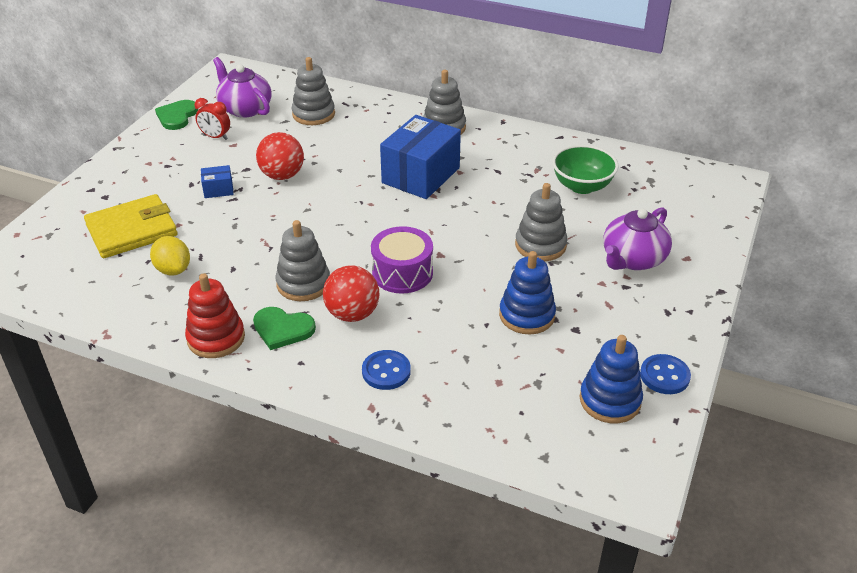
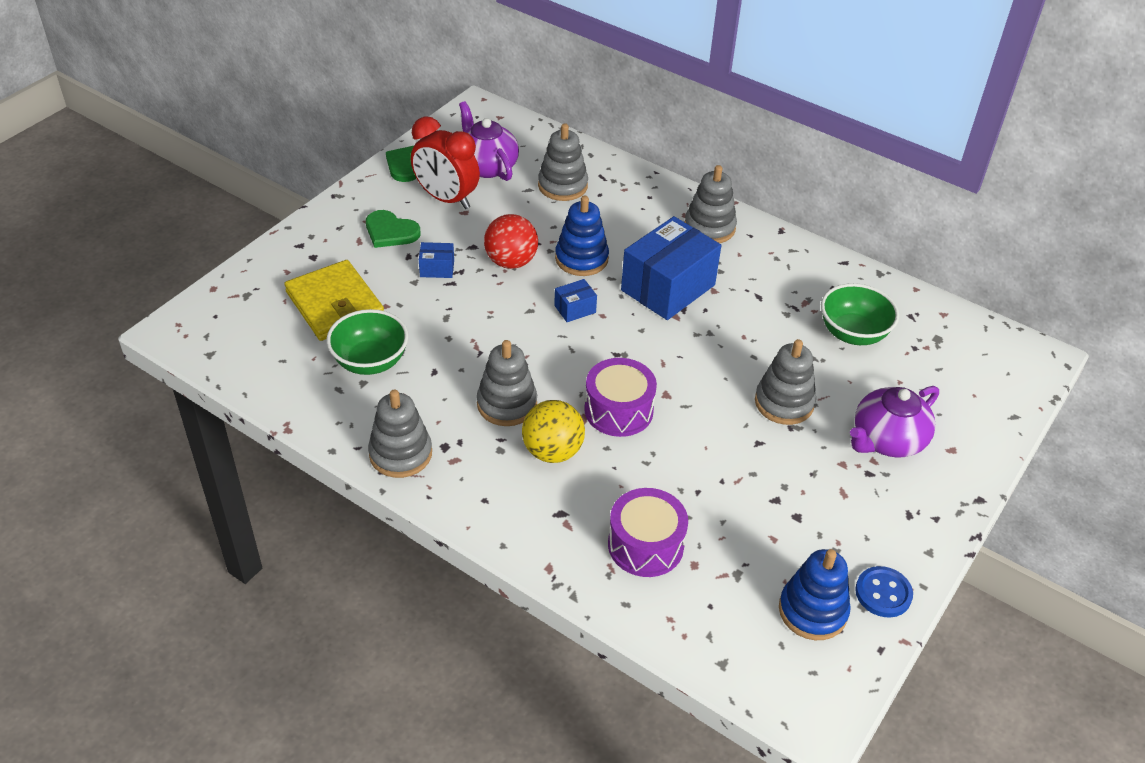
camera: 10 degrees right, 5 degrees up
(132, 230) = (335, 304): yellow wallet -> yellow wallet turned 75 degrees clockwise
(173, 269) = (370, 361): yellow lemon -> green bowl
(215, 137) = (446, 199): red clock -> red clock, size x1.81
(216, 338) = (400, 454): red stacking toy -> grey stacking toy
(282, 329) = (473, 456): green heart -> green heart (390, 231)
(346, 202) = (575, 309): none -> blue box
(352, 314) = (552, 451): red ball -> yellow ball
(386, 371) = (574, 528): blue button -> none
(452, 374) = (645, 545): none -> purple drum
(527, 315) = (746, 489): blue stacking toy -> blue stacking toy (581, 259)

